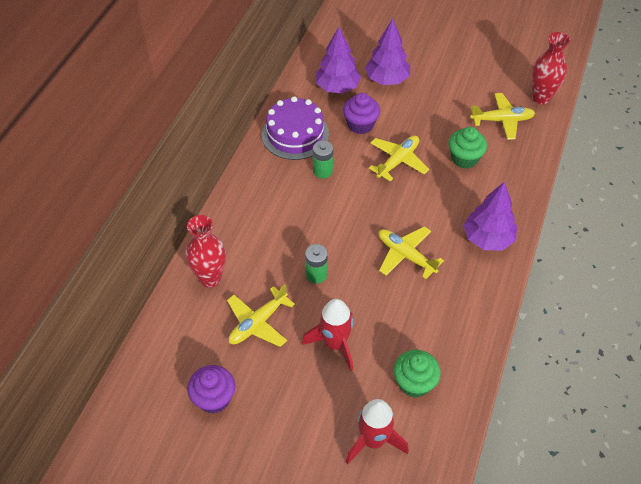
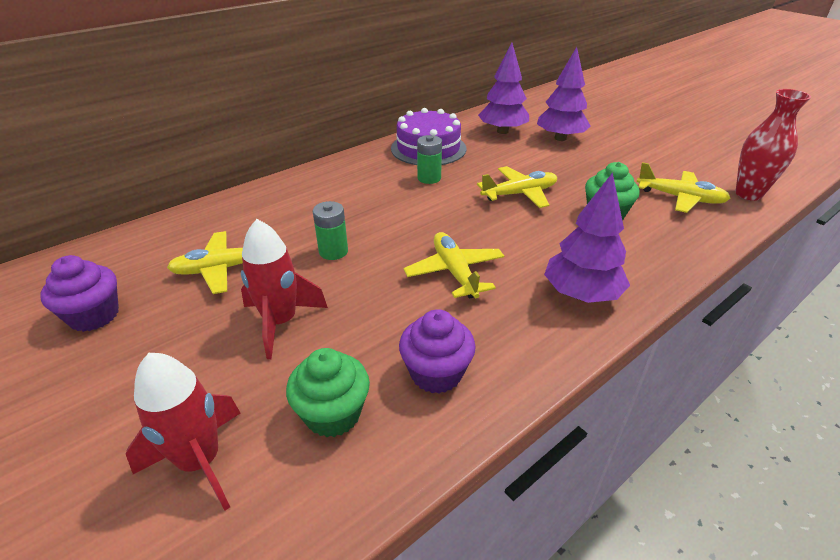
camera: 30 degrees right, 15 degrees down
(210, 278) = (227, 217): red vase -> none
(360, 125) = (502, 159): purple cupcake -> purple cupcake (436, 373)

